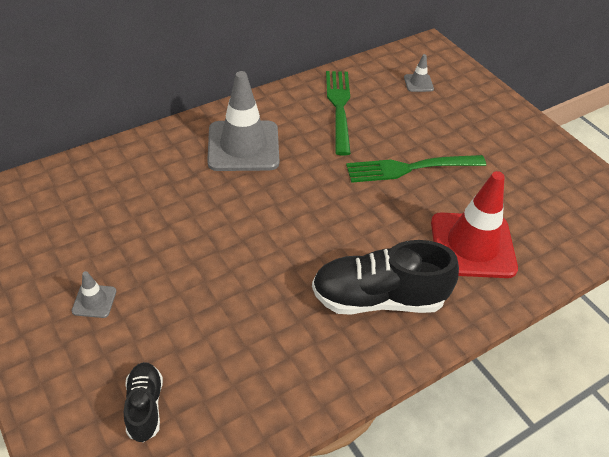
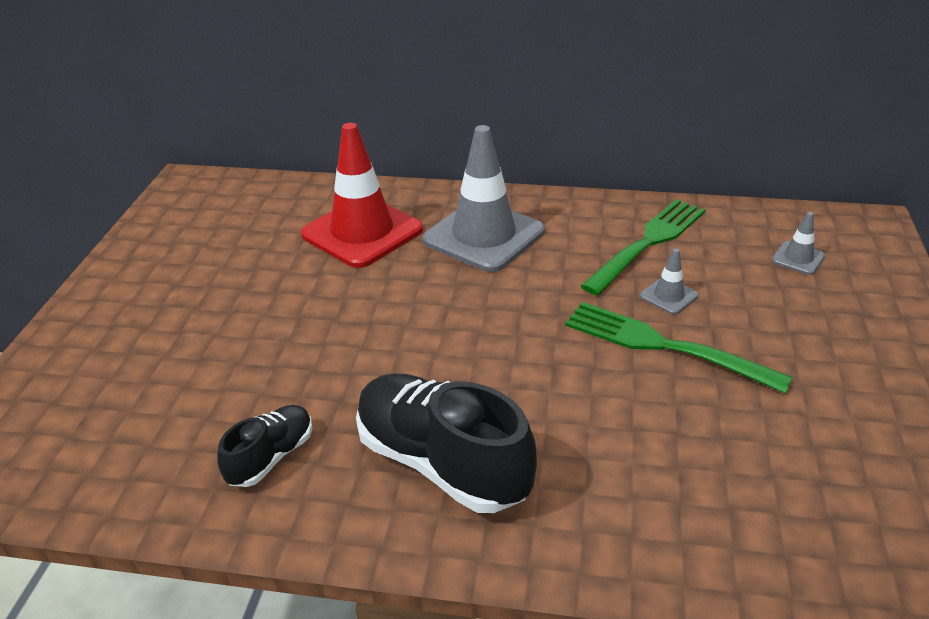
camera: 45 degrees right, 10 degrees down
(94, 301) = (177, 304): grey traffic cone -> grey traffic cone (669, 296)
(145, 407) = (99, 417): black shoe -> black shoe (271, 457)
(472, 245) = (645, 477): red traffic cone -> red traffic cone (362, 232)

